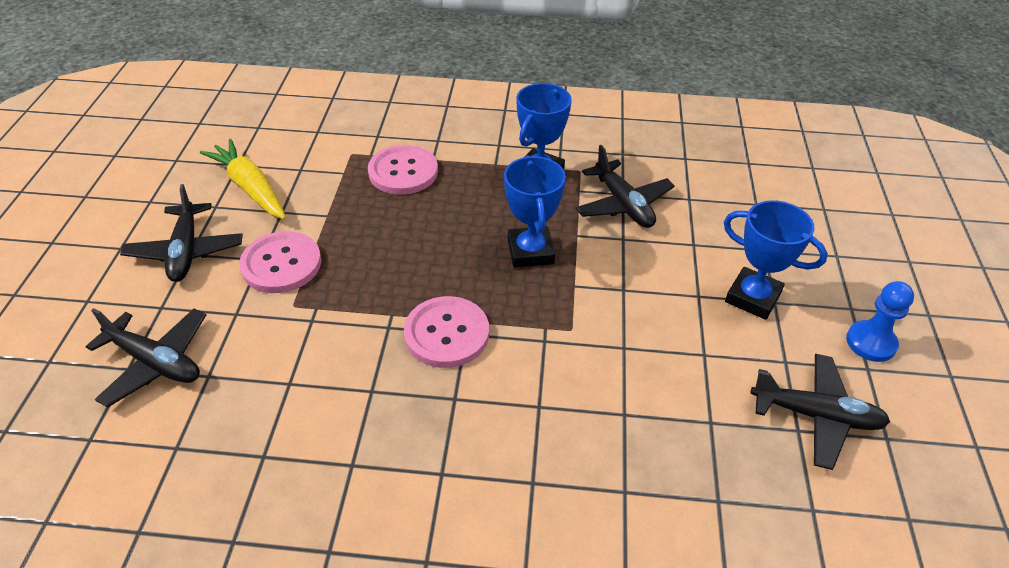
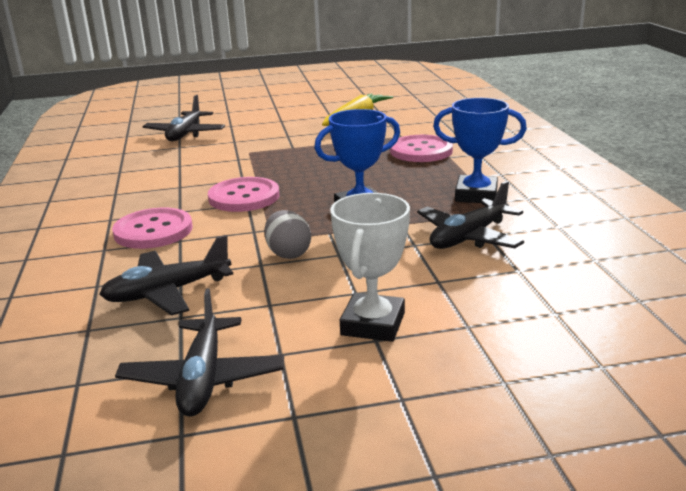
camera: 75 degrees right, 20 degrees down
(186, 251) = (282, 119): black plane -> black plane (167, 292)
(281, 264) = (286, 141): pink button -> pink button (153, 231)
(609, 323) = (288, 253): none -> grey egg
(752, 298) = (372, 324): blue trophy -> white trophy
(871, 342) = (342, 417): blue pawn -> none

